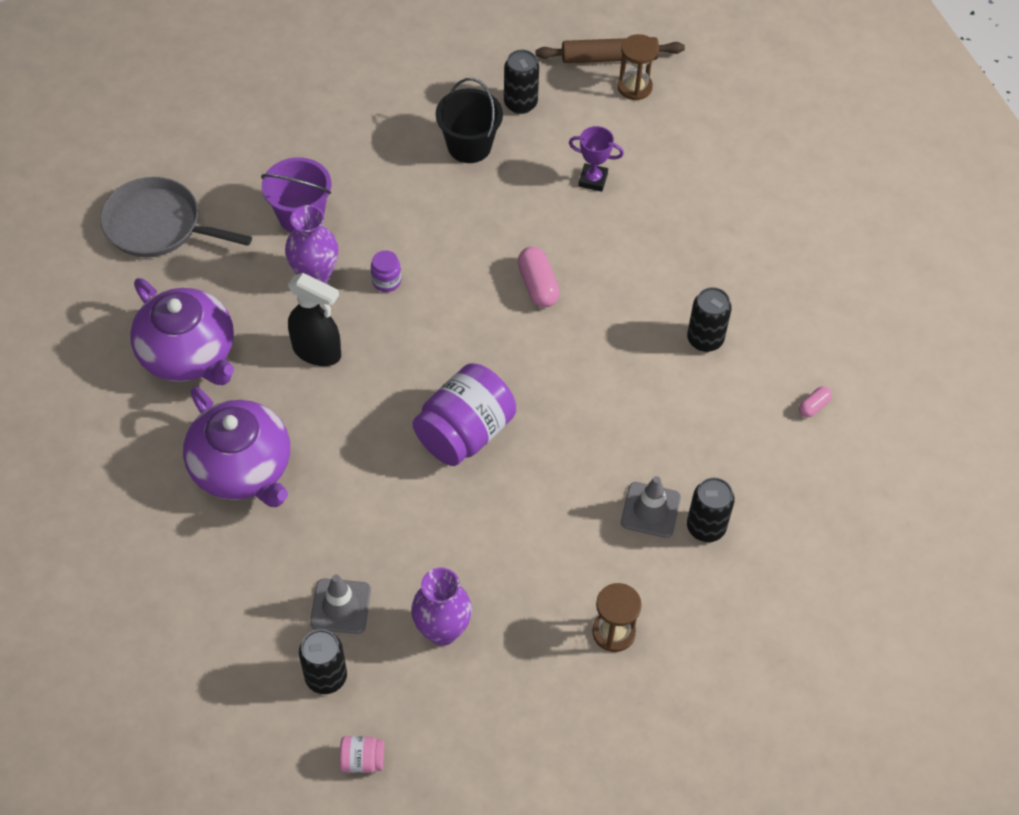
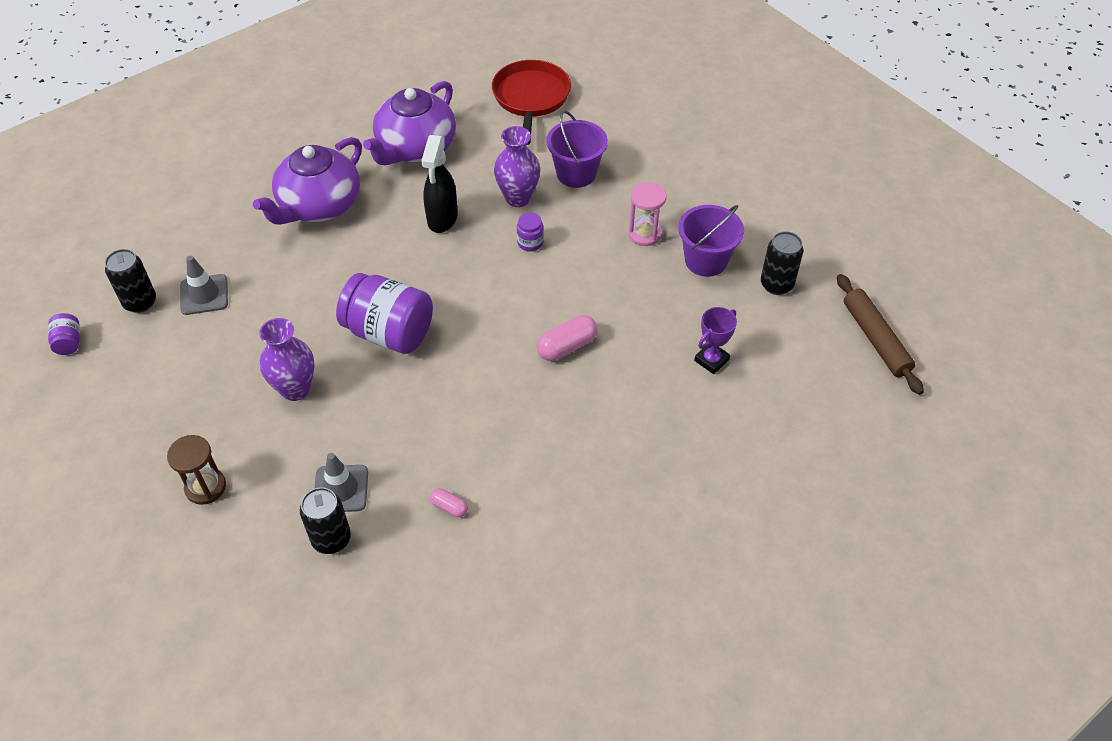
camera: 75 degrees right, 5 degrees down
(158, 225) = (531, 98): grey pan -> red pan
(362, 760) = (69, 342): pink jar -> purple jar
(414, 183) = (645, 234): none -> pink hourglass
(442, 630) = (191, 364): purple vase -> purple vase (295, 389)
(469, 146) = (706, 260): black bucket -> purple bucket
(593, 180) = (711, 360): purple trophy -> purple trophy turned 45 degrees clockwise
(634, 87) = (848, 368): brown hourglass -> none
(705, 339) = (553, 494): black can -> none
(813, 406) = (502, 610): pink capsule -> pink capsule (449, 507)

